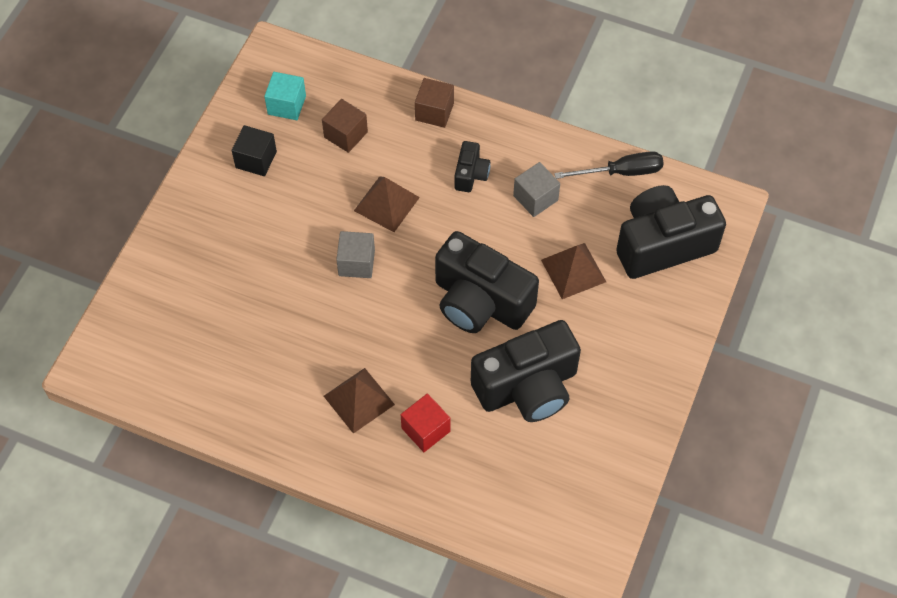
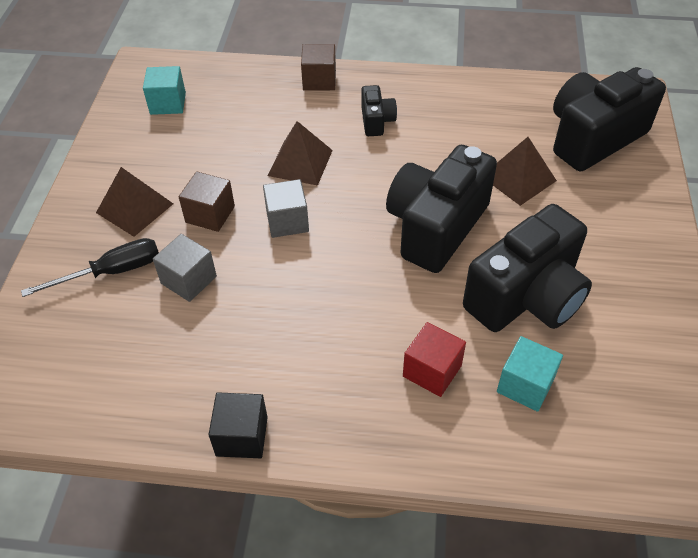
camera: 15 degrees left, 10 degrees down
(256, 159) = (148, 154): black cube -> black cube (242, 436)
(345, 134) = (237, 115): brown cube -> brown cube (210, 214)
(358, 400) = (340, 358): brown pyramid -> brown pyramid (134, 208)
(480, 301) = (436, 227): black camera -> black camera turned 105 degrees clockwise
(492, 461) = (525, 385): none -> turquoise cube
(535, 198) = (449, 127): grey cube -> grey cube (189, 280)
(621, 172) = (521, 90): black screwdriver -> black screwdriver (111, 272)

